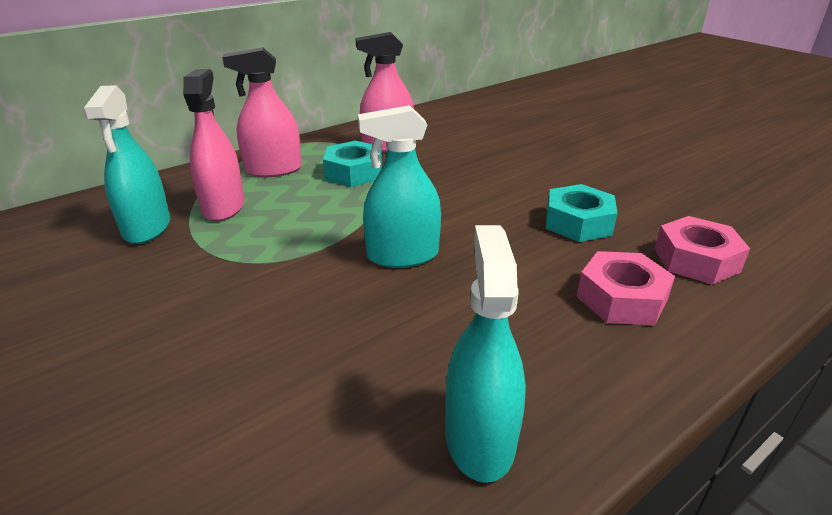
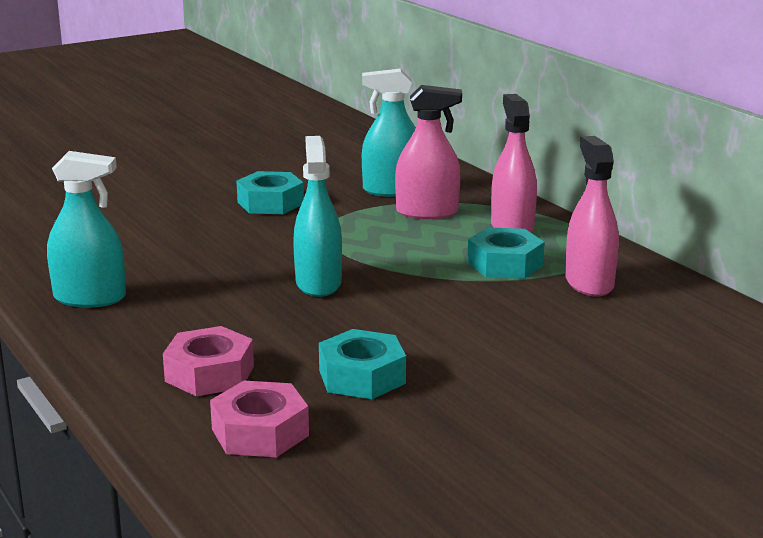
camera: 95 degrees right, 10 degrees down
(148, 311) = (270, 203): none -> turquoise nut

